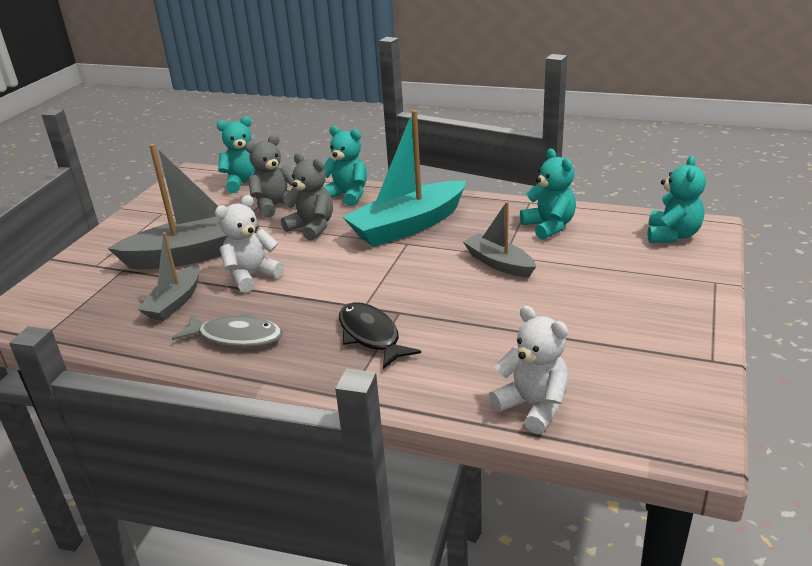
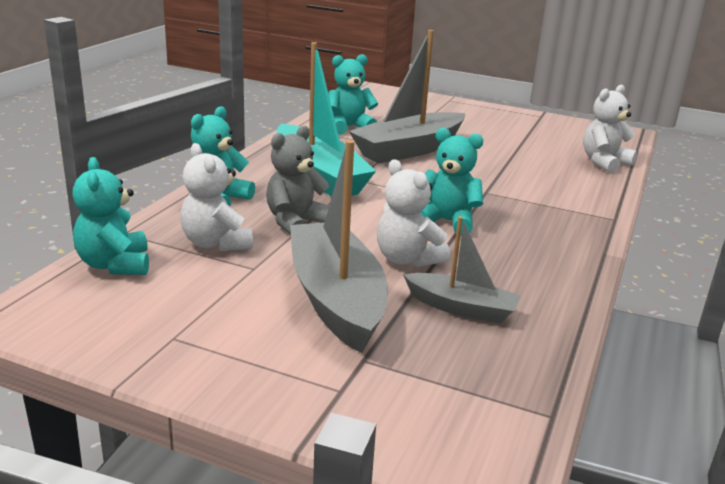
camera: 90 degrees left, 5 degrees down
(236, 337) = (534, 267): grey fish -> none
(275, 206) = (216, 243): grey teddy bear -> white teddy bear
(371, 336) = (525, 205): black fish -> none
(498, 263) = (409, 150): grey boat -> grey boat, size x1.79
(672, 235) = (380, 98): turquoise teddy bear -> turquoise teddy bear (447, 221)

